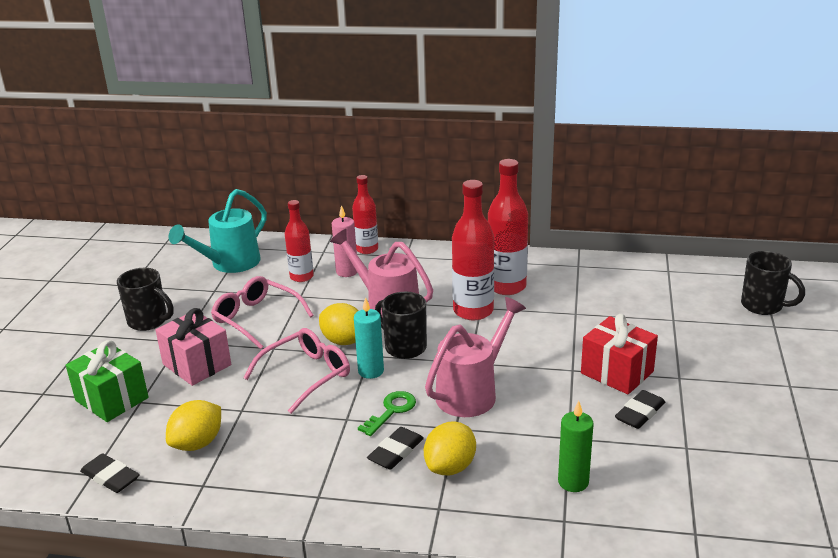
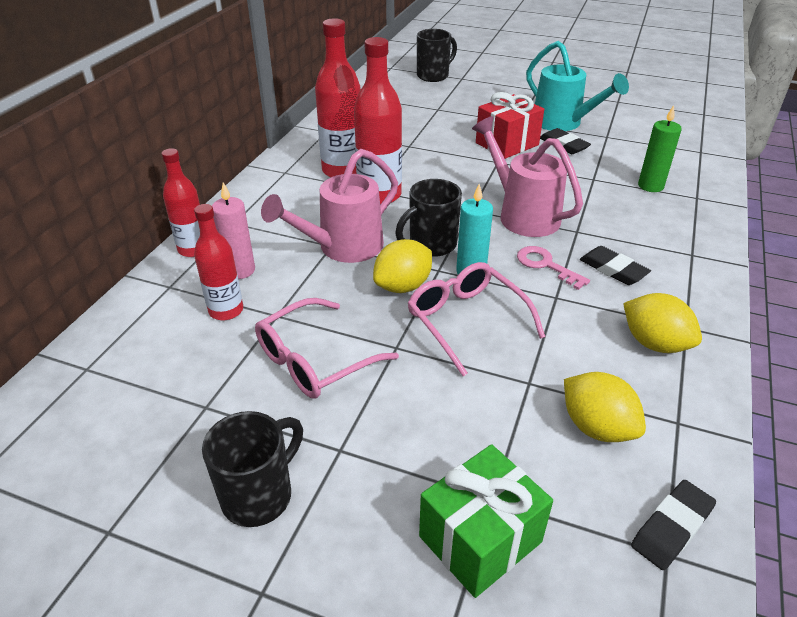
camera: 80 degrees left, 10 degrees up
(197, 364) = (412, 428): pink gift -> none
(229, 264) = (131, 386): turquoise watering can -> turquoise watering can (562, 123)
(391, 411) = (546, 265): green key -> pink key
(450, 467) = (634, 241): yellow lemon -> yellow lemon (654, 343)

